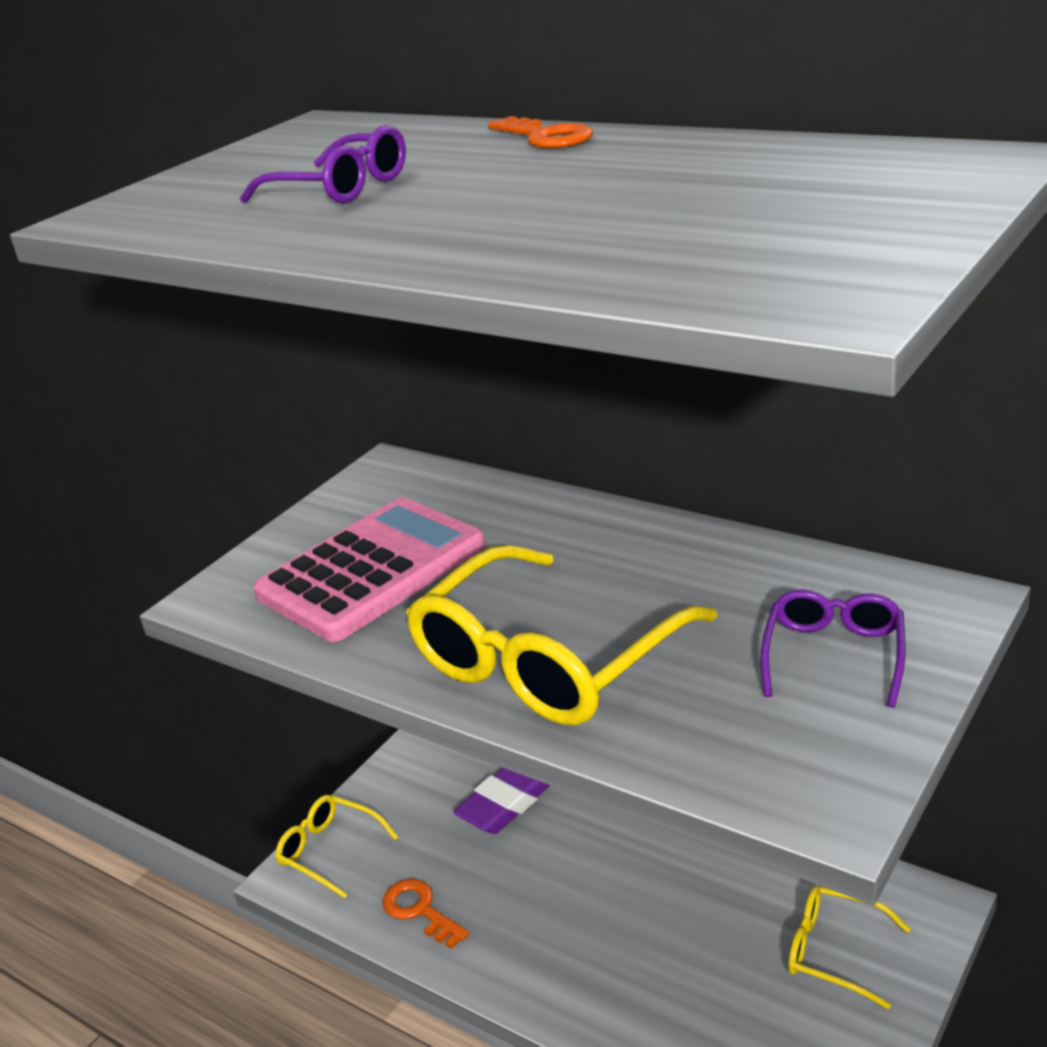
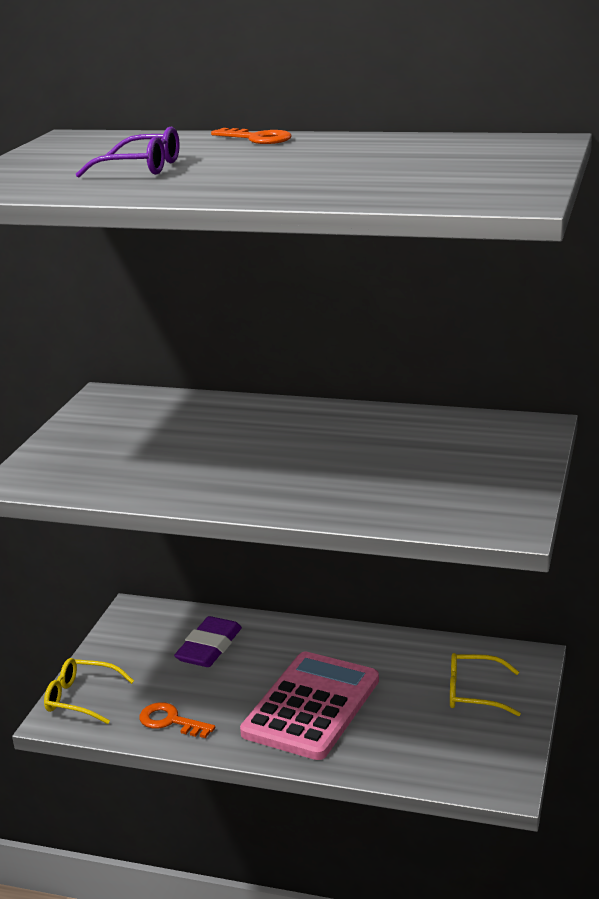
camera: 20 degrees left, 5 degrees down
(372, 570) = (134, 452): pink calculator -> pink calculator (311, 706)
(548, 659) = (293, 483): yellow glasses -> none
(834, 656) = (476, 459): purple glasses -> none

